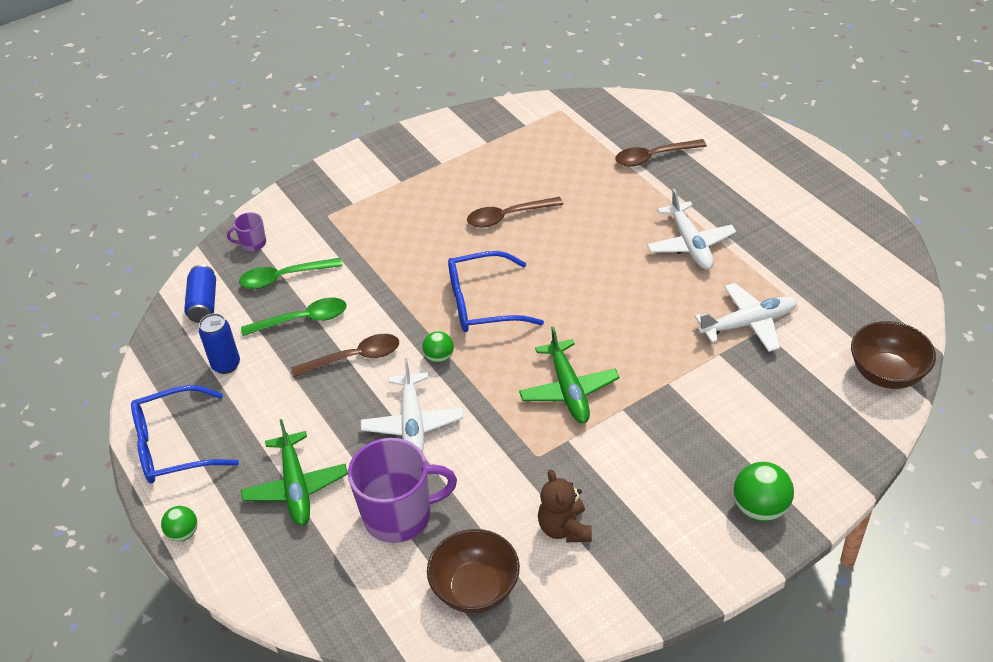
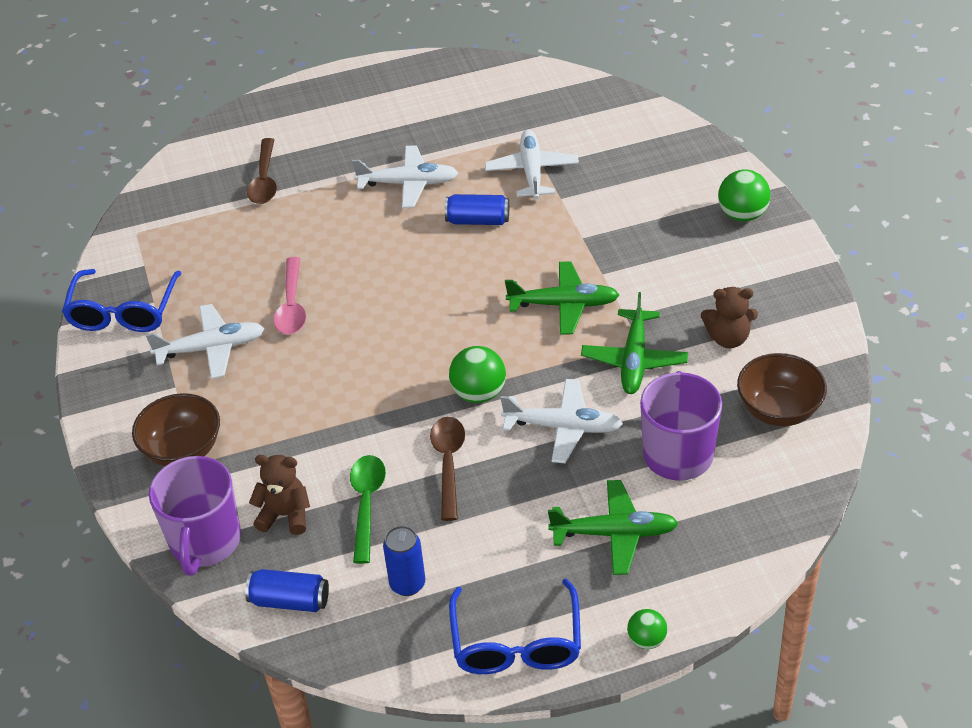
camera: 75 degrees left, 0 degrees up
(253, 243) = (205, 542): purple mug -> purple mug, size x2.17
(284, 277) = (285, 515): green spoon -> brown teddy bear
(439, 357) = (478, 393): green ball -> green ball, size x1.64
(446, 187) = (211, 348): none -> white plane
(482, 303) = (416, 347): blue glasses -> blue glasses (123, 312)
(508, 217) = (292, 305): brown spoon -> pink spoon
(512, 458) = (634, 360): none -> green plane
(660, 302) = (478, 220): none -> blue can
(886, 373) = (624, 109): brown bowl -> brown bowl (183, 450)

